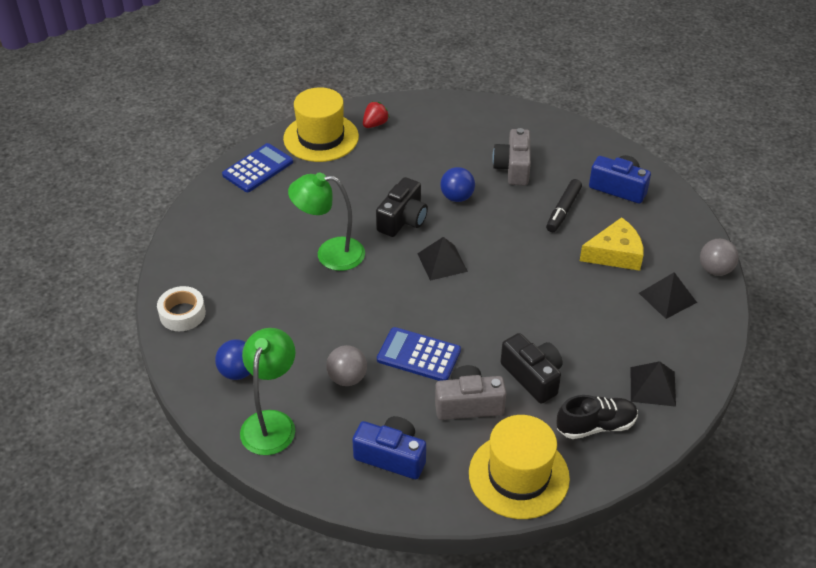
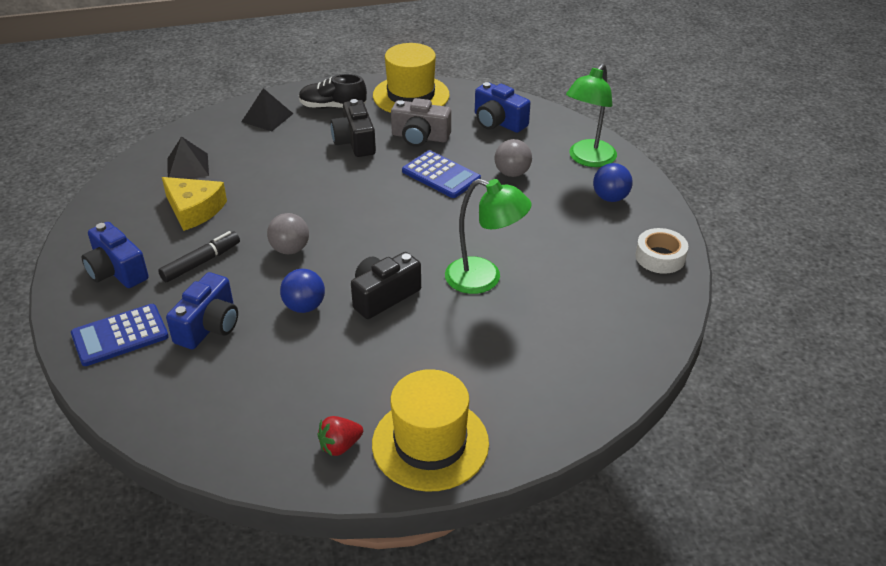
camera: 160 degrees left, 5 degrees down
(258, 168) = (538, 414): blue calculator -> blue calculator (120, 335)
(442, 262) = (370, 242): black pyramid -> none
(513, 168) = (209, 326): grey camera -> blue camera
(615, 254) = (194, 210): yellow cheese -> yellow cheese turned 150 degrees counterclockwise
(715, 270) = (120, 176): grey ball -> grey ball (290, 249)

